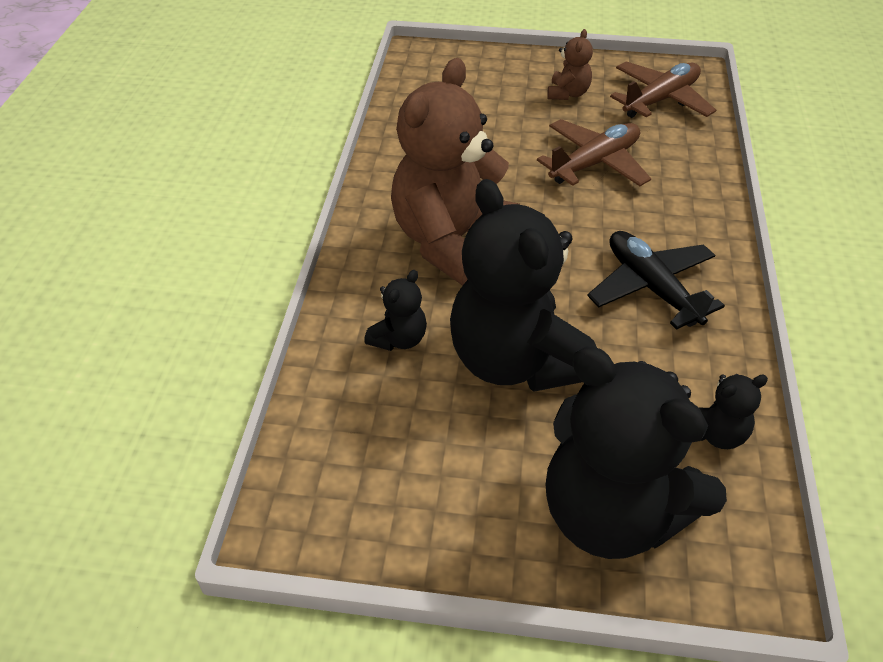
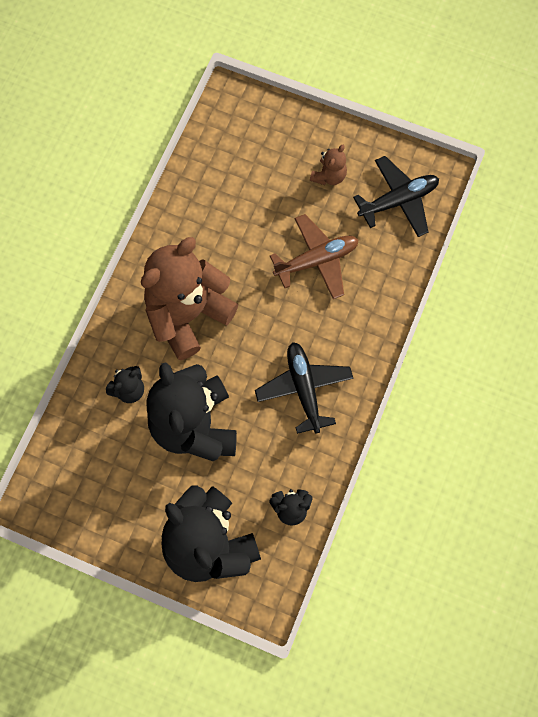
camera: 15 degrees right, 25 degrees up
(660, 100) = (398, 201): brown plane -> black plane

